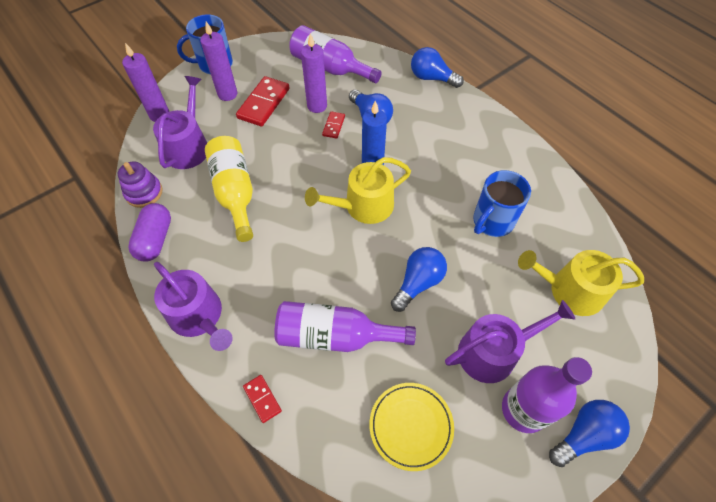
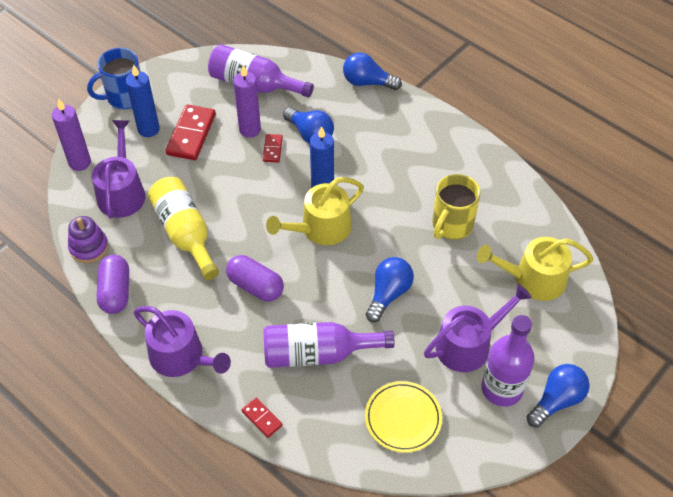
camera: 10 degrees left, 5 degrees down
(227, 94) = (148, 129): purple candle -> blue candle
(288, 254) = (255, 286): none -> purple capsule
(492, 221) = (451, 225): blue mug -> yellow mug

